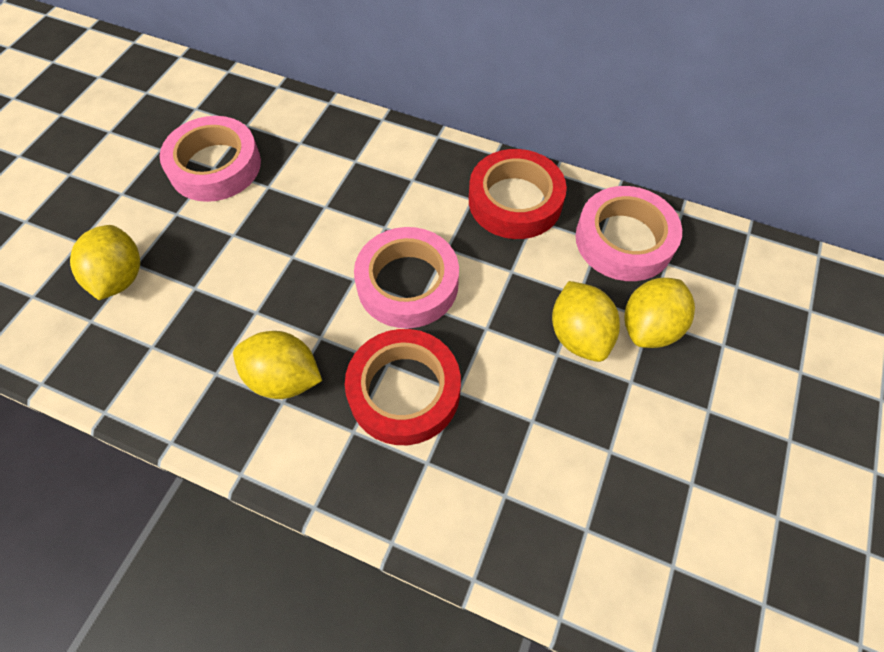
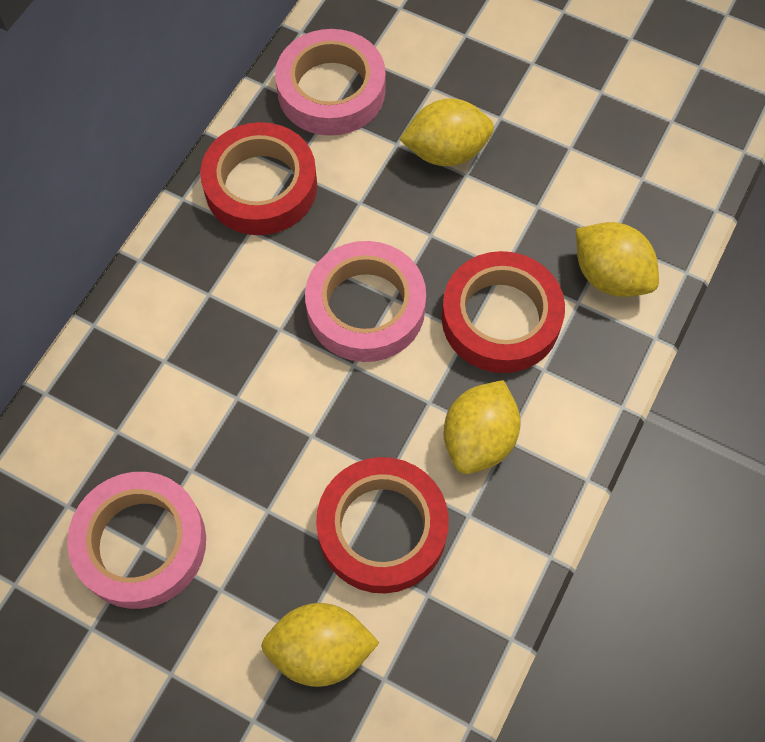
camera: 85 degrees left, 5 degrees up
(210, 310) = (382, 529): none -> red tape
(649, 327) = (441, 90): yellow lemon -> yellow lemon (610, 276)

